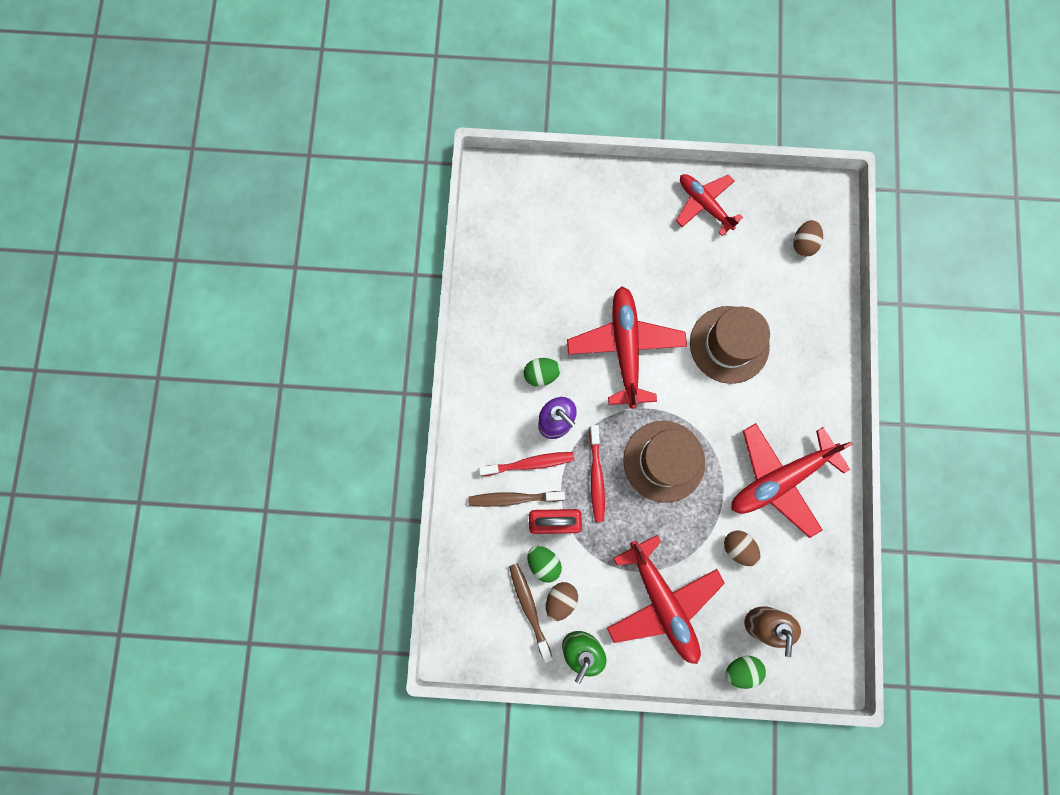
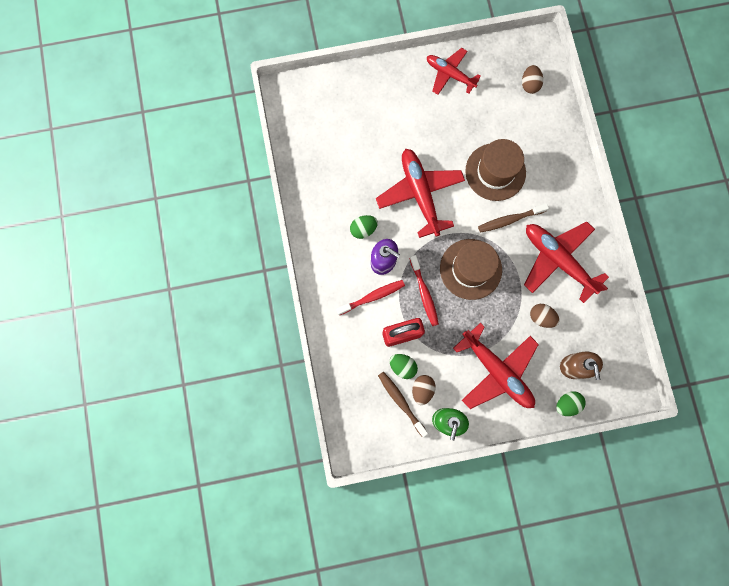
camera: 15 degrees left, 0 degrees up
(513, 498) = (367, 325): brown toothbrush -> brown toothbrush (509, 220)
(779, 479) = (557, 260): red plane -> red plane turned 90 degrees clockwise

